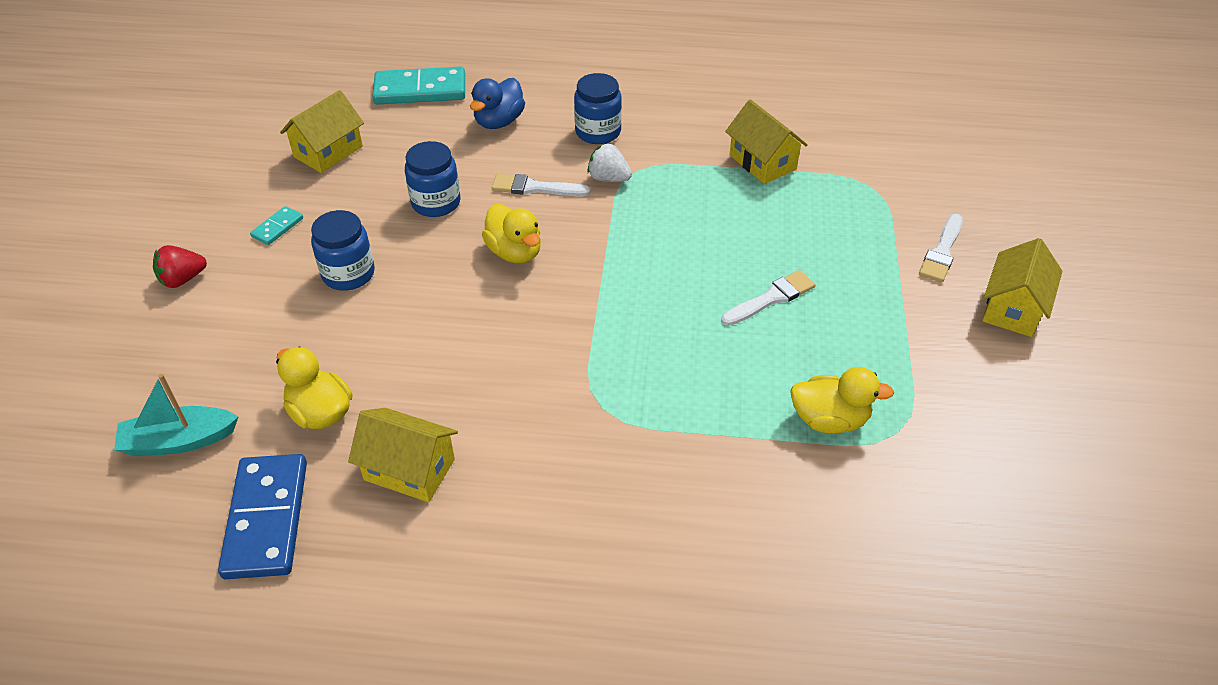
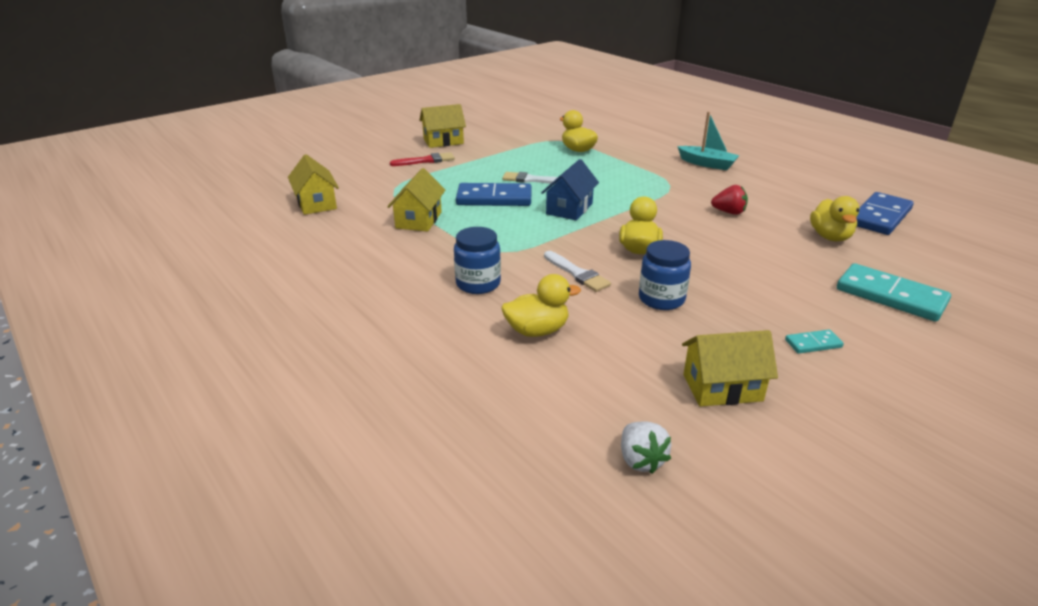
camera: 135 degrees left, 15 degrees down
(179, 441) = (931, 259): turquoise boat -> turquoise boat (707, 164)
(182, 279) = (918, 344): red strawberry -> red strawberry (729, 212)
(348, 274) = (769, 288): blue jar -> none
(409, 469) = (790, 204): yellow house -> yellow house (316, 203)
(420, 90) = (568, 403): turquoise domino -> turquoise domino (890, 296)
(499, 122) = (537, 331): blue duck -> yellow duck
(608, 178) = (521, 255): white strawberry -> white strawberry (641, 460)
(656, 271) = (569, 209): none -> blue house
(754, 237) = (494, 198): none -> blue domino
(942, 252) = (426, 160): white brush -> red brush

